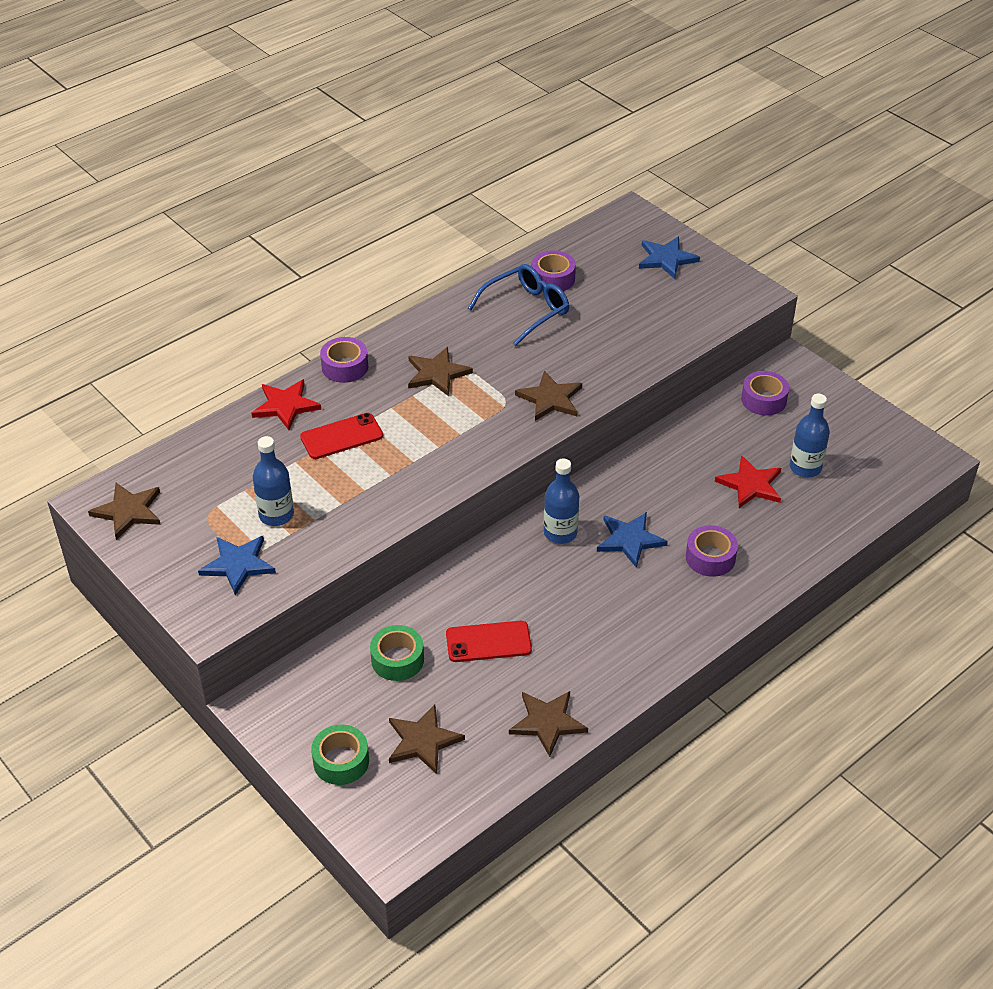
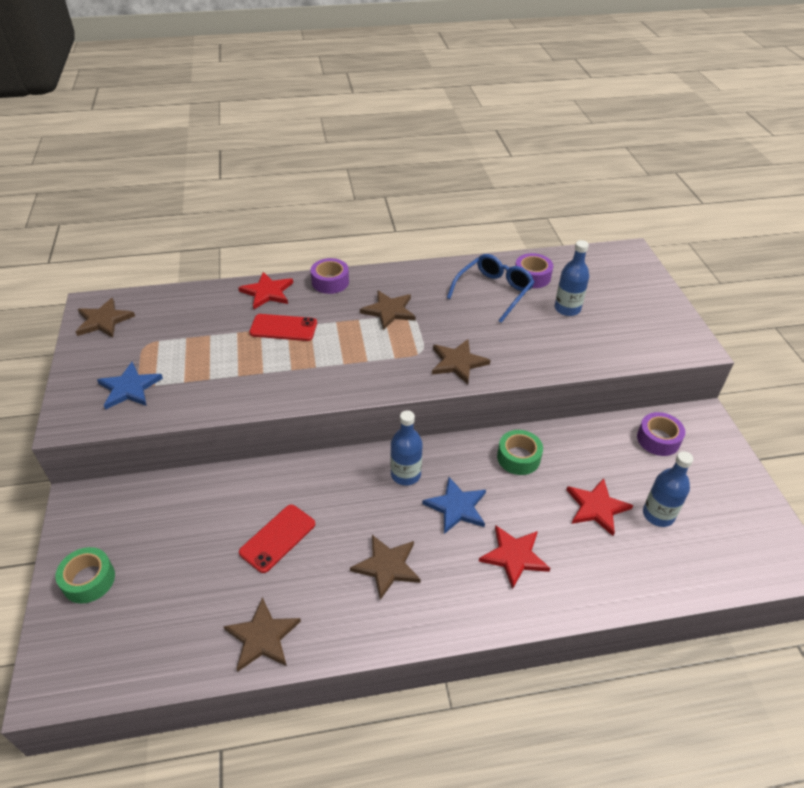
camera: 30 degrees right, 0 degrees up
(276, 515) = (188, 364): blue bottle -> blue bottle (567, 309)
(397, 659) = (201, 517): green tape -> green tape (518, 457)
(423, 741) = (158, 597): brown star -> brown star (387, 566)
(488, 642) = (277, 538): red phone -> red phone turned 75 degrees counterclockwise
(527, 309) = (494, 291): blue glasses -> blue glasses turned 45 degrees counterclockwise
(666, 259) = (635, 294): blue star -> none
(710, 557) = (514, 556): purple tape -> red star

